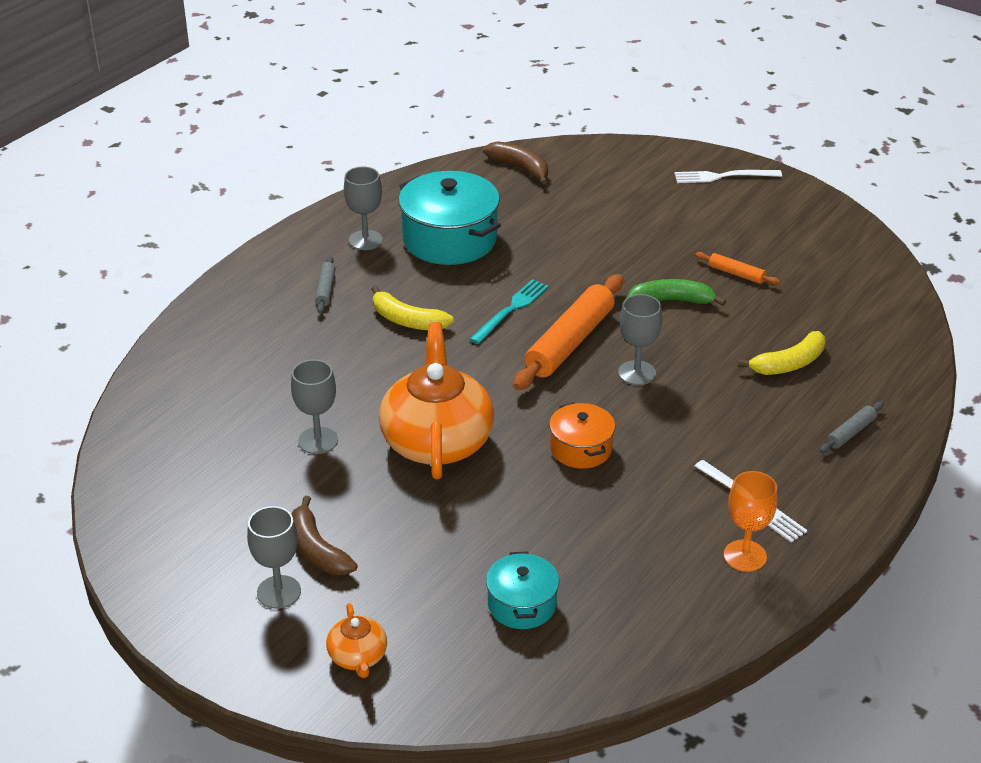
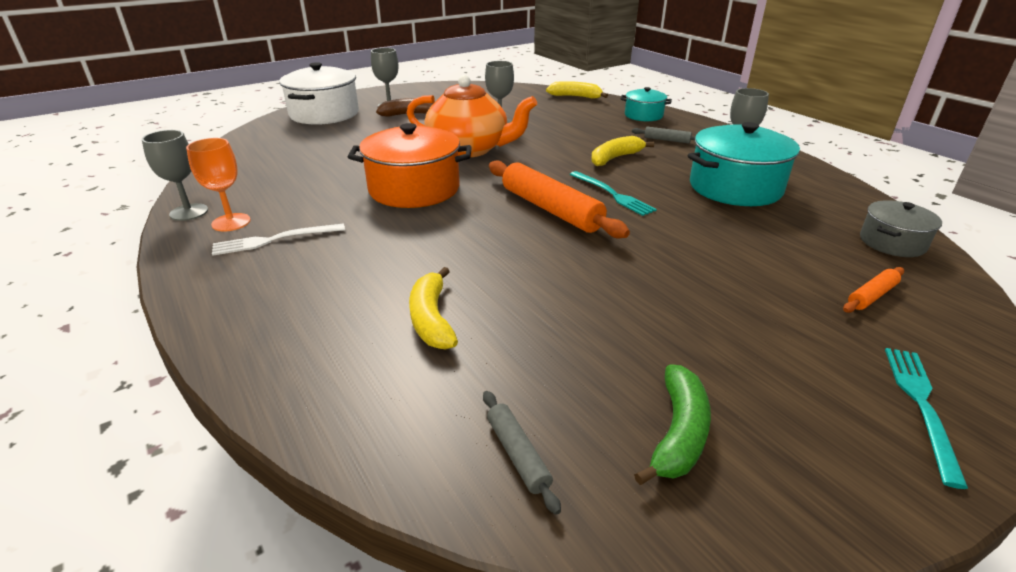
camera: 110 degrees right, 5 degrees down
(155, 391) = (576, 97): none -> yellow banana
(358, 657) = (324, 114): orange teapot -> white pot
(520, 168) = (892, 242): brown banana -> grey pot
(522, 604) = (301, 149): turquoise pot -> turquoise pot (643, 115)
(581, 449) = (414, 189): orange pot -> orange pot, size x1.79
(637, 373) = (486, 229): grey goblet -> grey goblet (189, 212)
(671, 301) = (592, 274): green banana -> green banana (678, 433)
(723, 176) = (921, 405): white fork -> turquoise fork
(736, 274) = (631, 335): orange rolling pin -> orange rolling pin (871, 296)
(851, 433) = (288, 323): grey rolling pin -> grey rolling pin (517, 454)

